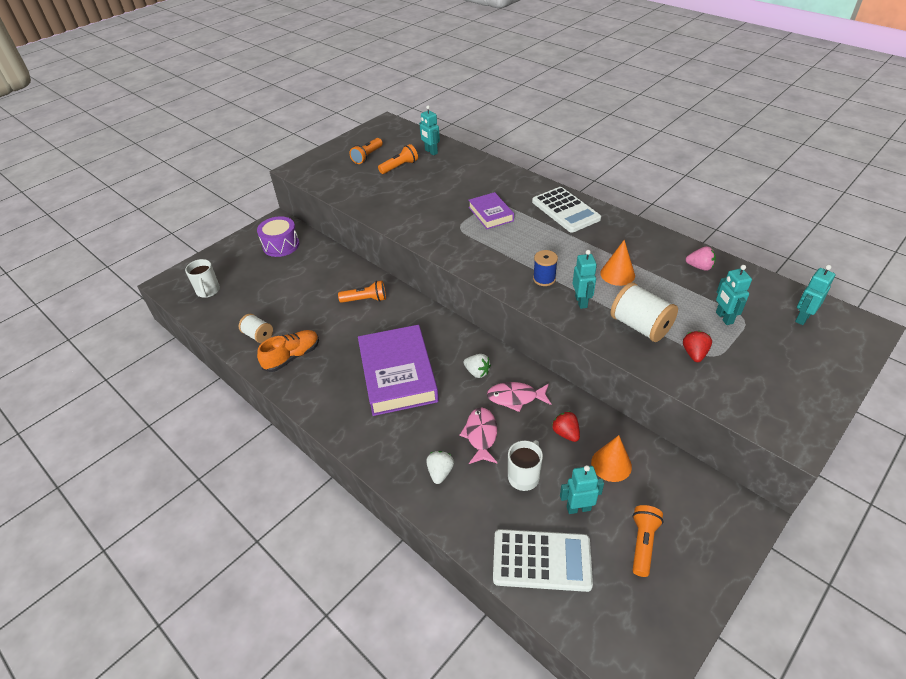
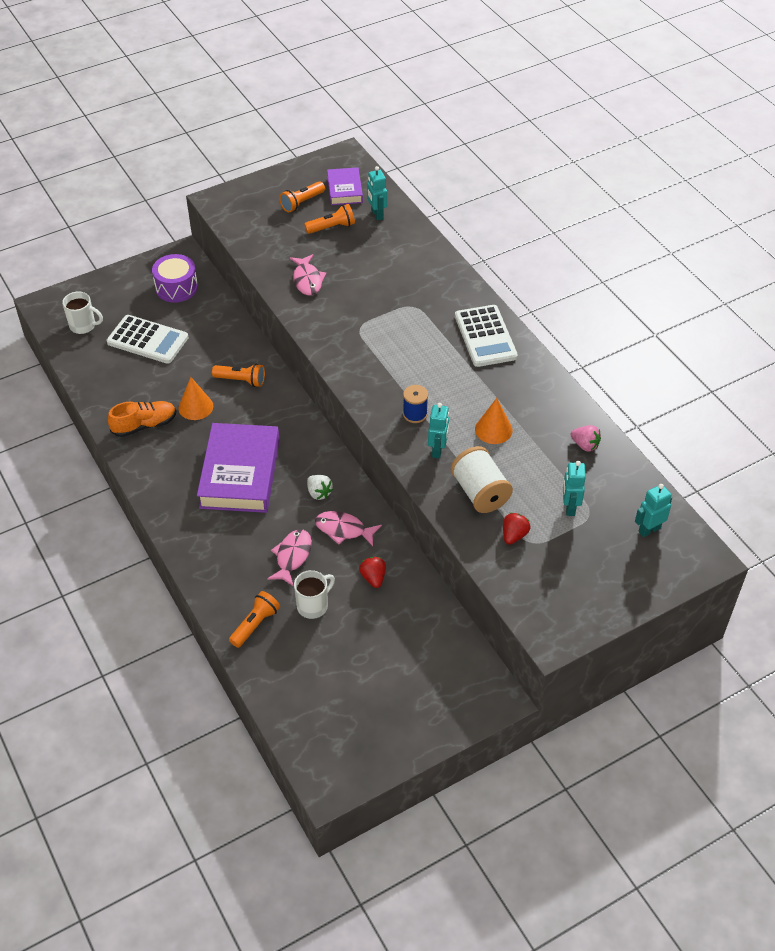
camera: 15 degrees right, 5 degrees up
(208, 291) = (83, 326): white mug -> white mug turned 75 degrees counterclockwise
(258, 335) = (119, 392): white spool -> none
(398, 204) = (307, 280): none -> pink fish
(440, 472) = (239, 579): white strawberry -> none
(491, 214) = (401, 319): purple book -> purple book (345, 190)
(541, 560) = (292, 679): white calculator -> white calculator (147, 340)
(578, 508) = (347, 647): turquoise robot -> none
(611, 464) = (400, 618): orange cone -> orange cone (195, 407)
(643, 543) = (387, 692): orange flashlight -> orange flashlight (255, 624)

